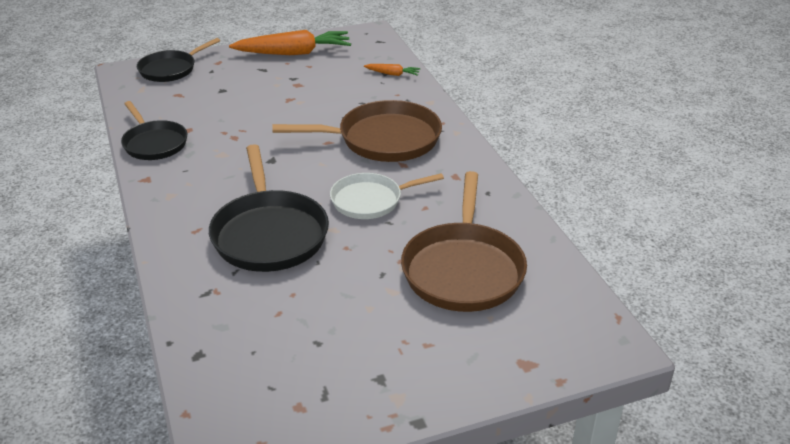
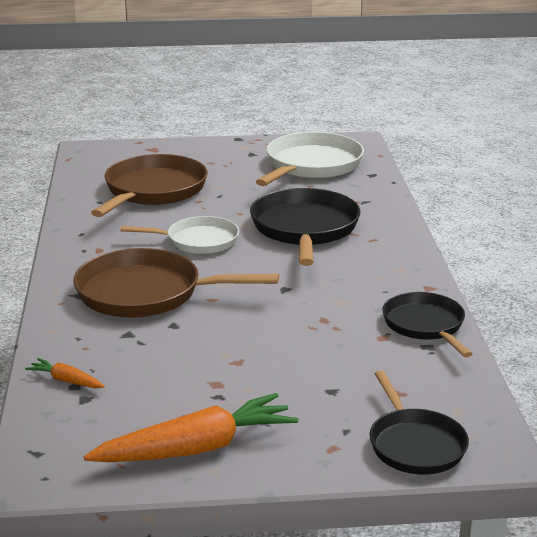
camera: 165 degrees left, 10 degrees down
(170, 69) = (415, 444): black pan -> black pan turned 105 degrees clockwise
(285, 362) = (311, 166): none -> white pan
(294, 53) = (197, 448): orange carrot -> orange carrot turned 150 degrees clockwise

